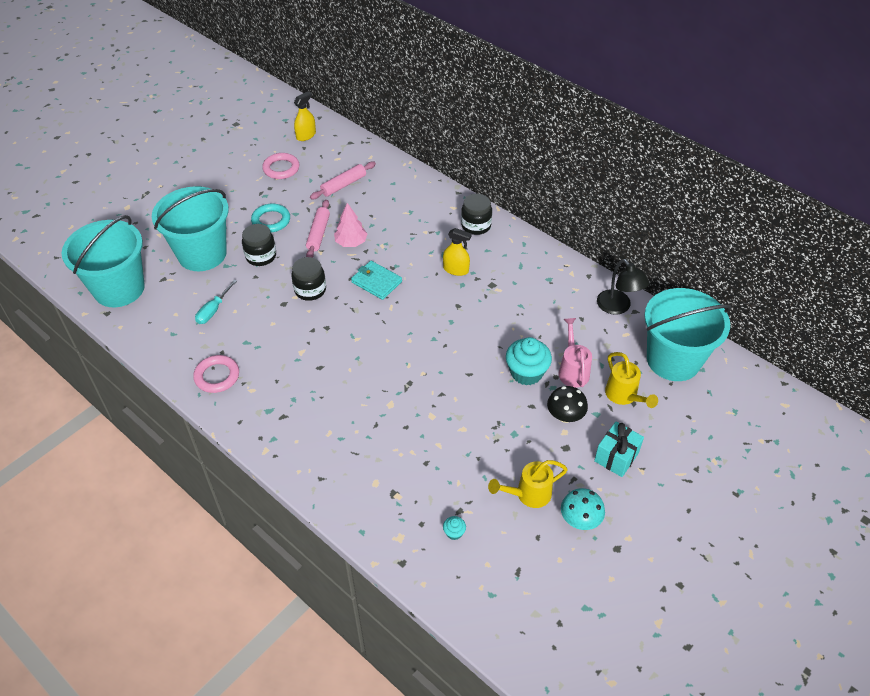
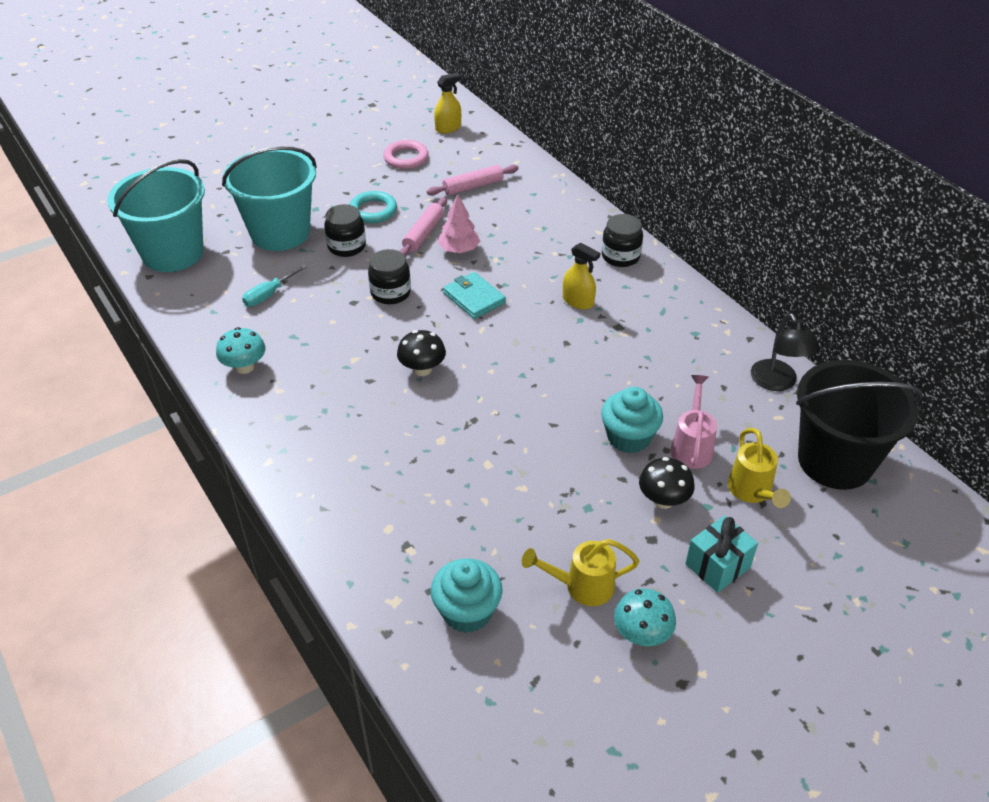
camera: 15 degrees right, 5 degrees down
(217, 376) = (244, 367): pink ring -> turquoise mushroom
(357, 349) = (422, 369): none -> black mushroom
(454, 532) = (467, 611): turquoise cupcake -> turquoise cupcake, size x2.24
(673, 360) = (835, 461): turquoise bucket -> black bucket

